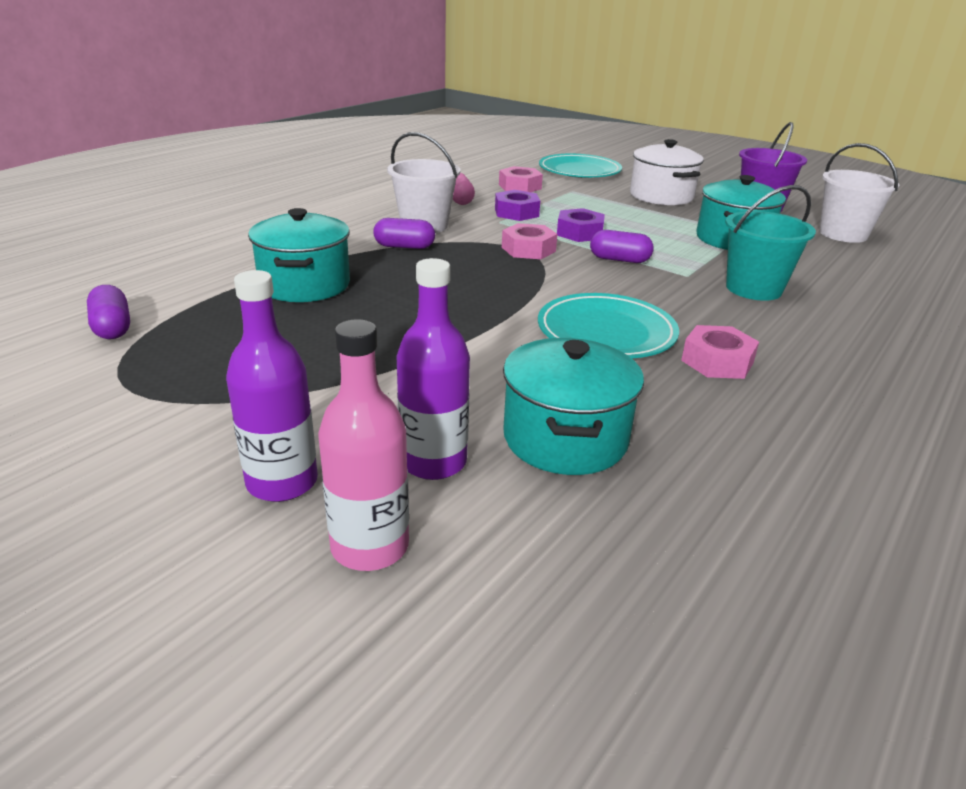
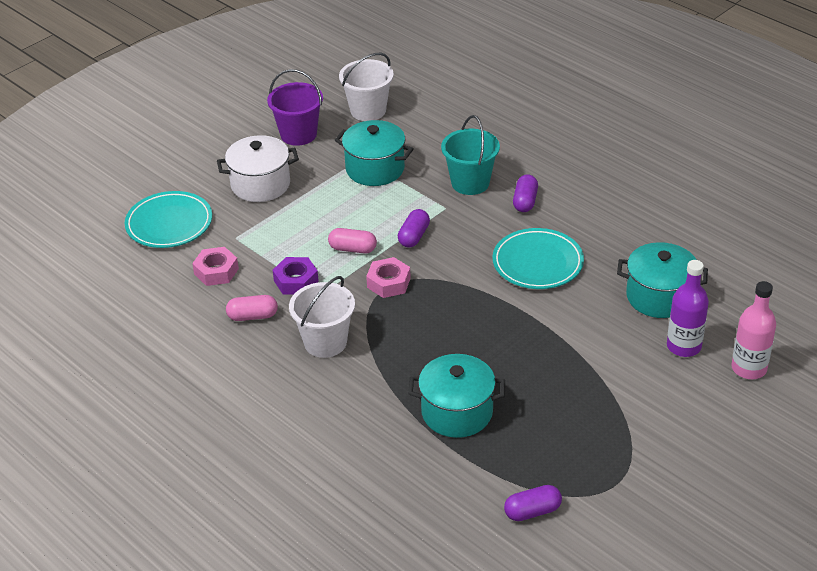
camera: 80 degrees left, 10 degrees up
(282, 482) = (705, 401): purple bottle -> none
(404, 247) = (377, 355): purple capsule -> purple capsule (525, 201)
(579, 233) = (352, 249): purple nut -> pink capsule
(717, 361) = (574, 224): pink nut -> none

